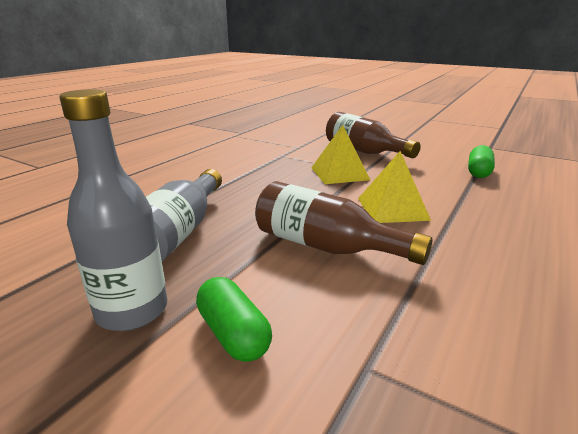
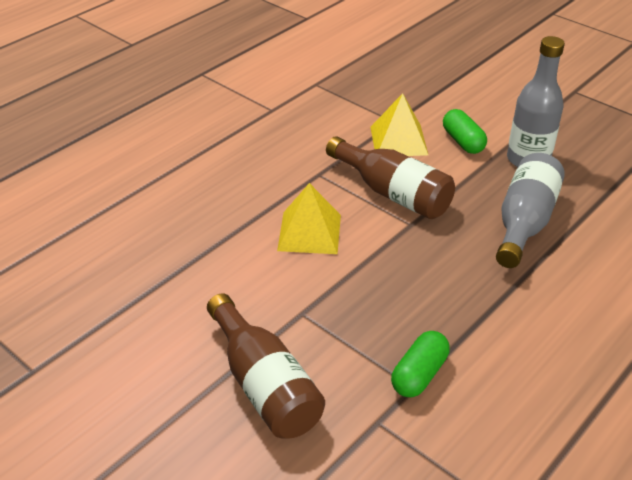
camera: 170 degrees left, 15 degrees up
(339, 173) = (336, 312): yellow pyramid -> yellow pyramid (398, 140)
(478, 172) = (143, 292): green capsule -> green capsule (419, 374)

